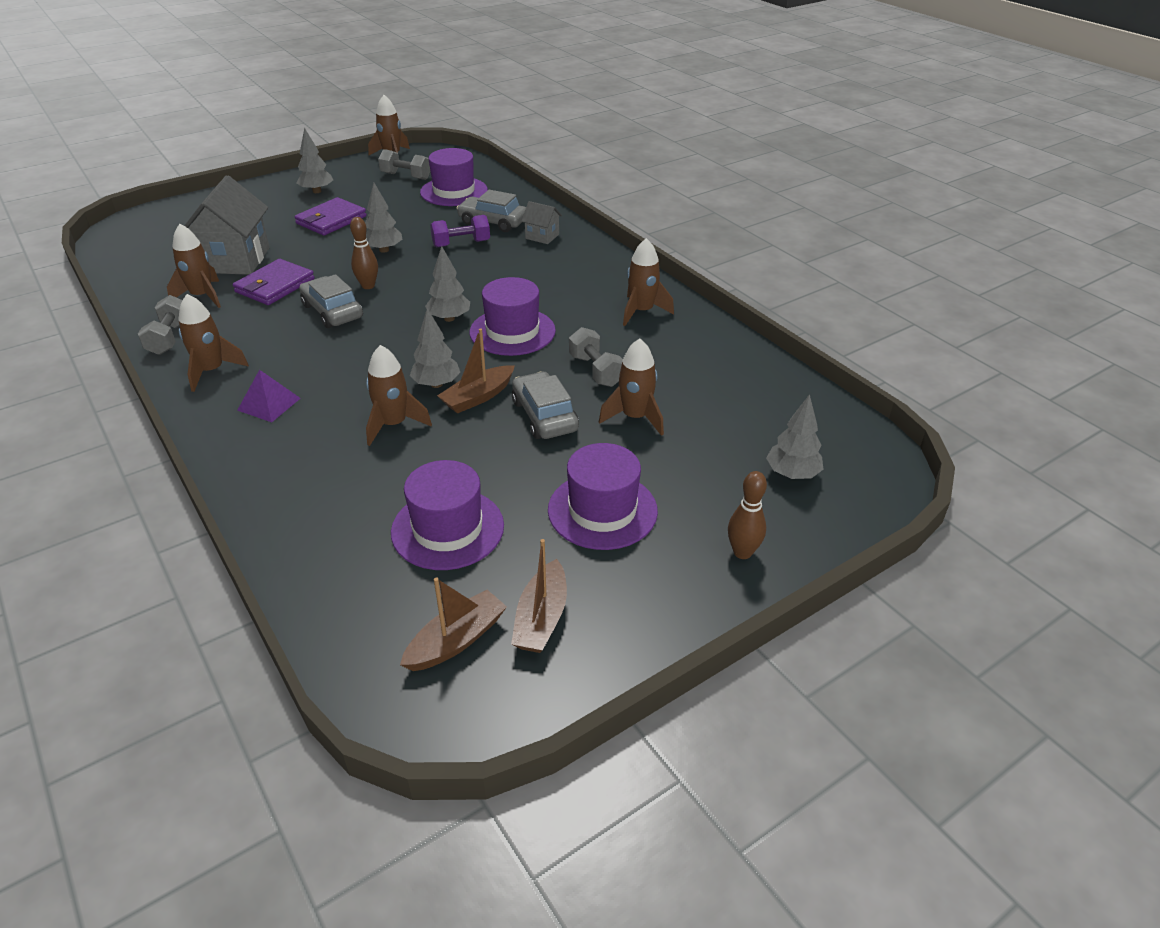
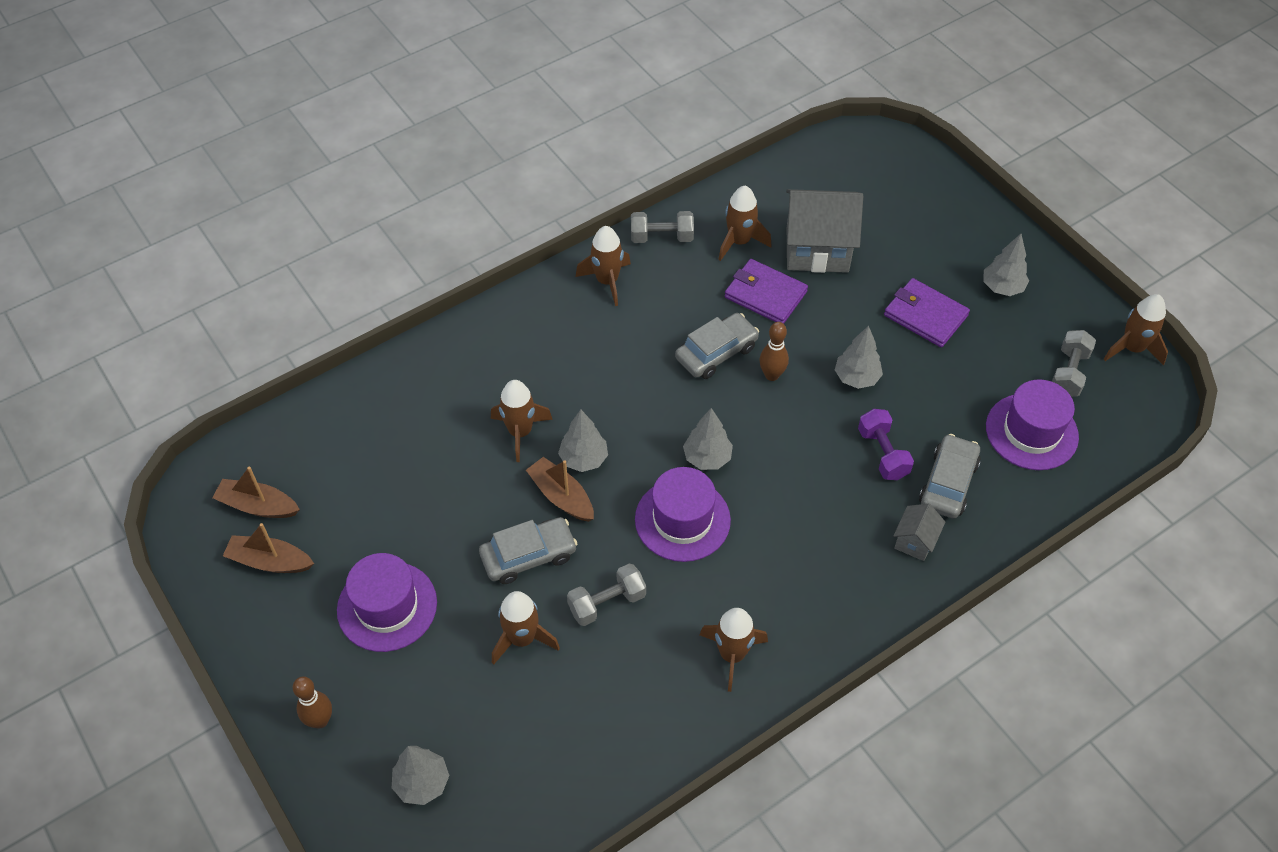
camera: 90 degrees right, 15 degrees up
(269, 404) = (555, 334): purple pyramid -> none
(447, 529) = (377, 489): purple hat -> none
(456, 640) = (258, 506): brown boat -> brown boat turned 150 degrees clockwise

